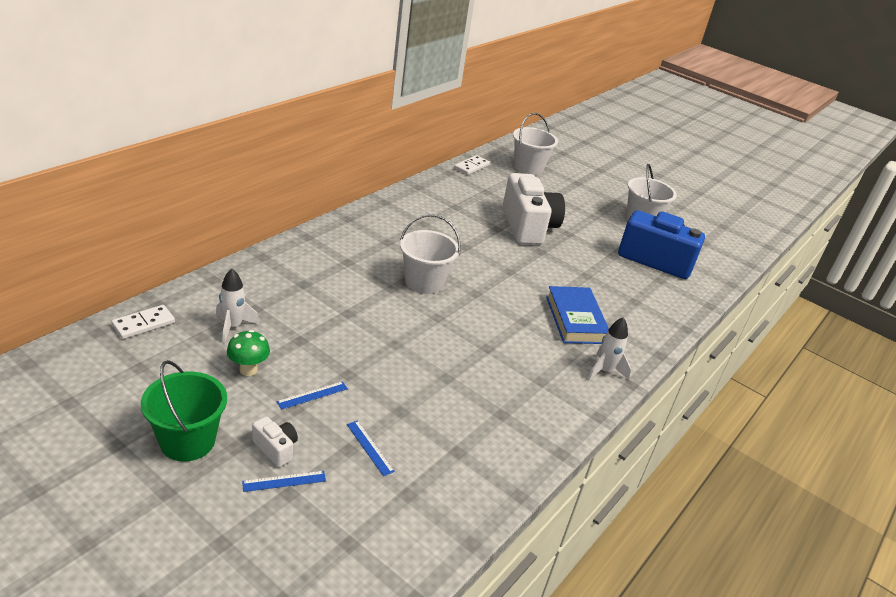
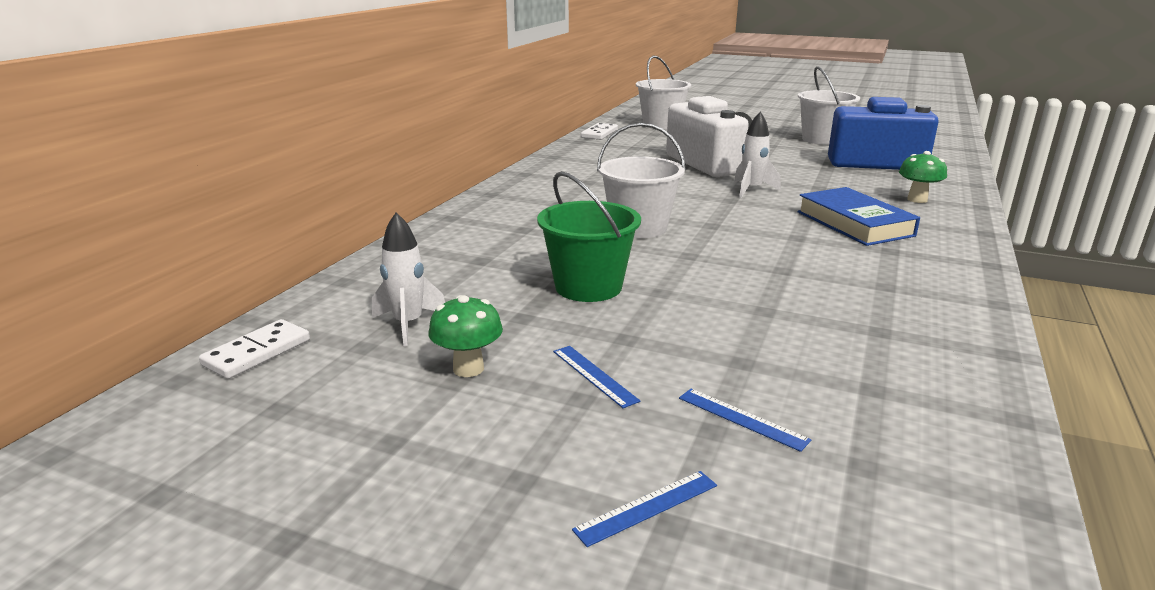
camera: 10 degrees left, 10 degrees down
(187, 441) = (427, 494): green bucket -> green bucket (588, 287)
(276, 449) = (593, 462): white camera -> none
(312, 395) = (594, 375): blue ruler -> blue ruler turned 75 degrees counterclockwise
(604, 371) = (946, 260): white rocket -> white rocket (751, 190)
(646, 308) = (917, 199): none -> green mushroom

